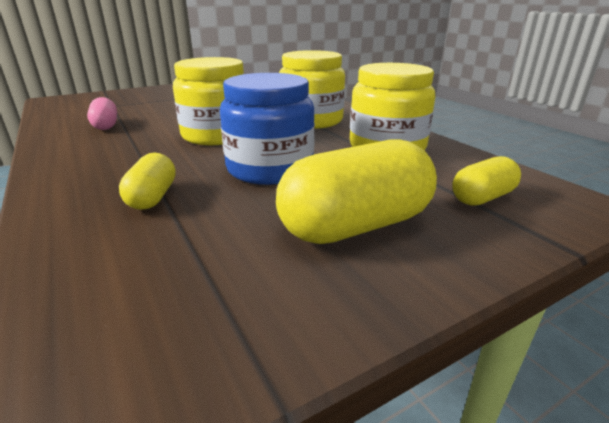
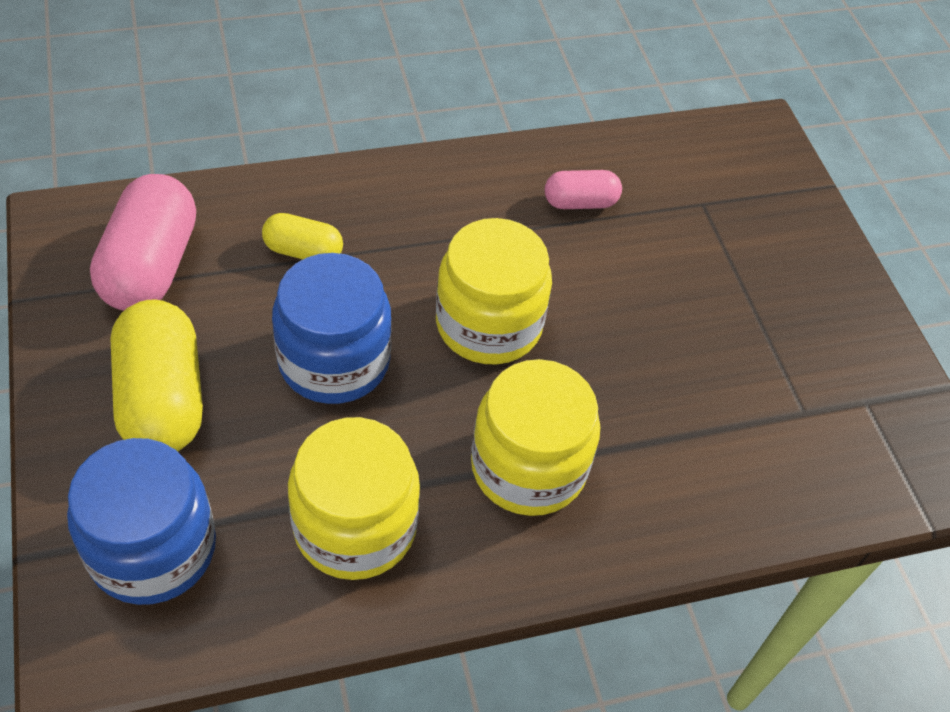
camera: 100 degrees right, 25 degrees up
(182, 279) = (151, 266): none -> pink capsule
(482, 198) = (153, 549): yellow capsule -> blue jar

